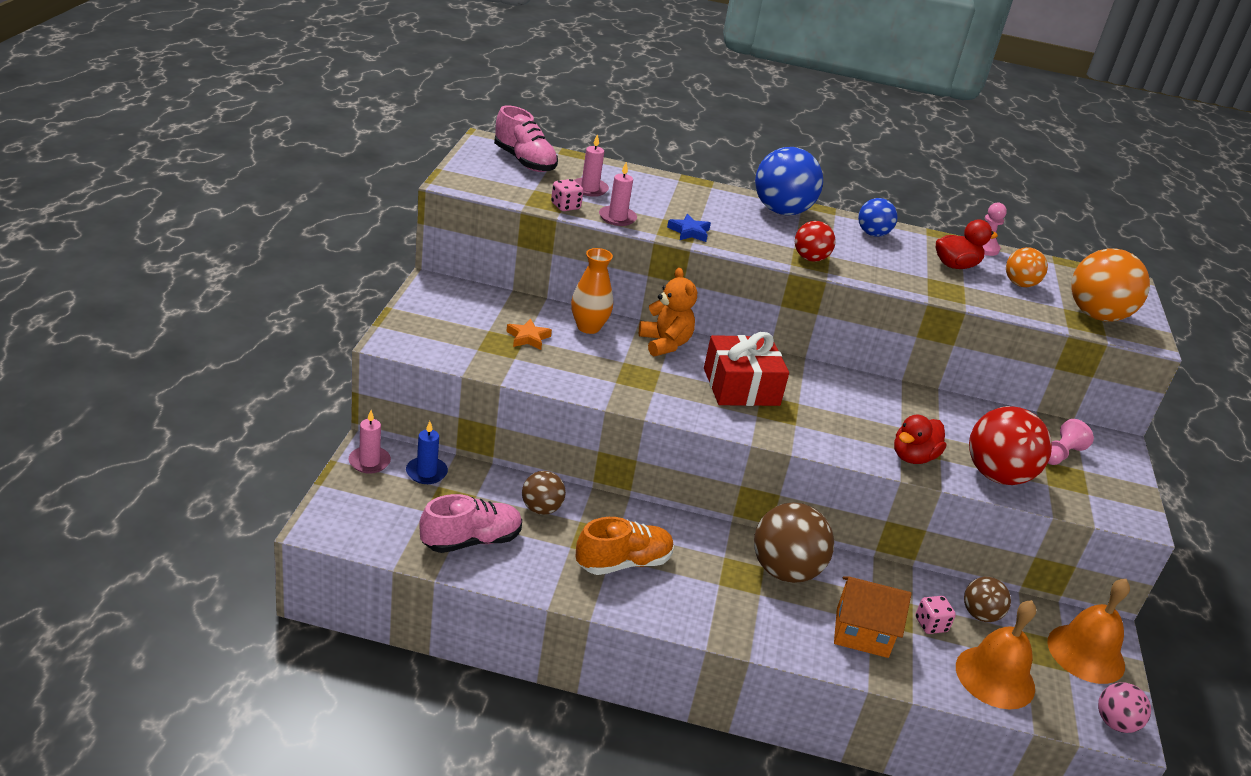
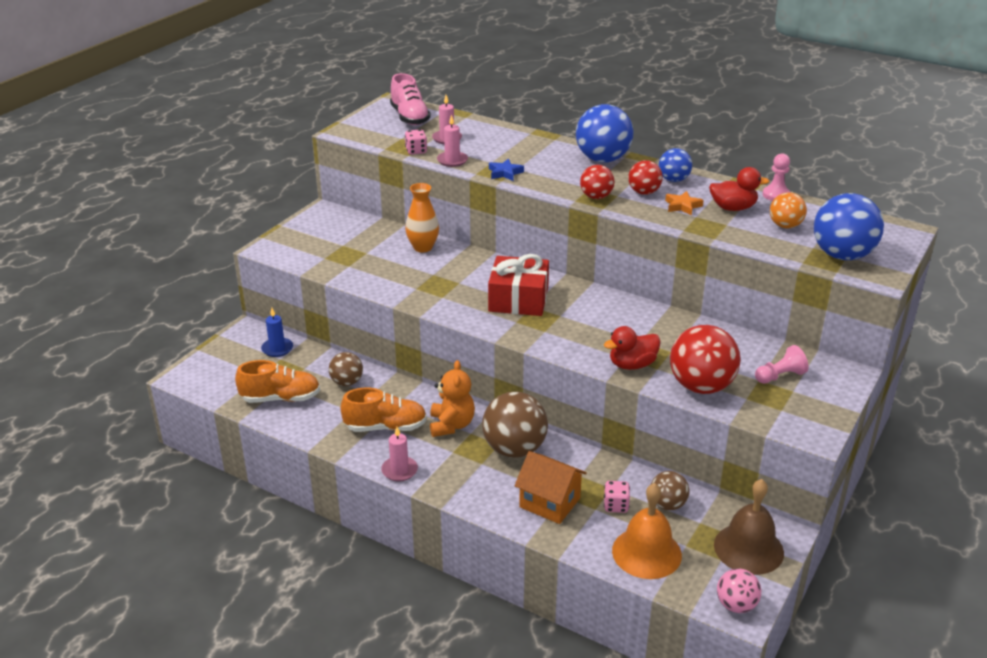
camera: 25 degrees right, 0 degrees up
(369, 462) = (241, 337): pink candle -> pink candle (399, 470)
(471, 541) = (280, 398): pink shoe -> orange shoe
(528, 338) = (369, 252): orange star -> orange star (682, 206)
(665, 344) = (477, 263): orange teddy bear -> orange teddy bear (451, 425)
(854, 251) = (644, 192): none -> red ball
(1086, 653) = (748, 548): orange bell -> brown bell
(1096, 315) = (842, 255): orange ball -> blue ball

